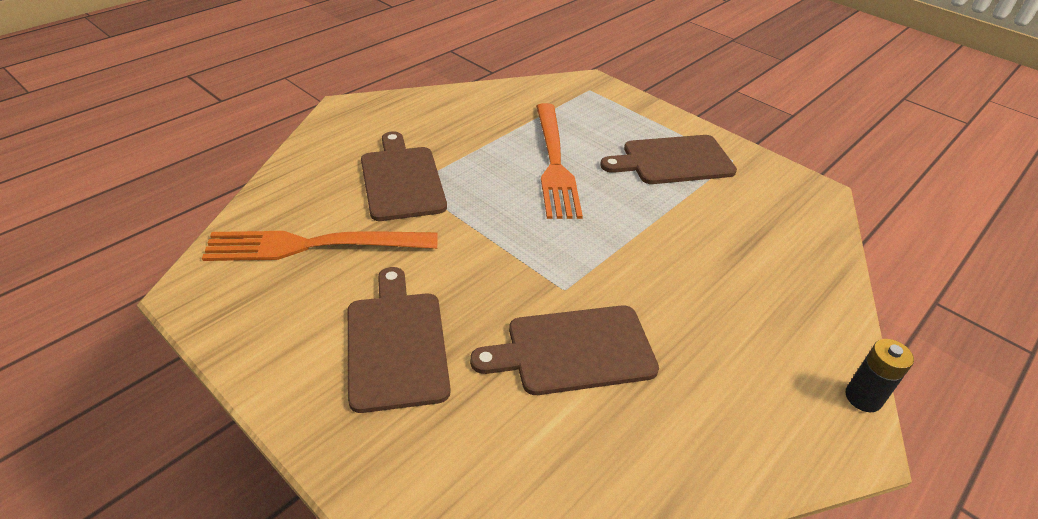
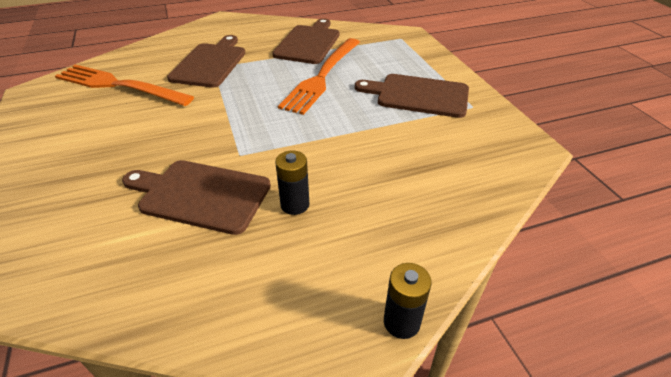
camera: 30 degrees right, 0 degrees up
(396, 344) = (98, 152): brown cutting board -> brown cutting board (308, 43)
(676, 325) = (295, 204): none -> black battery

